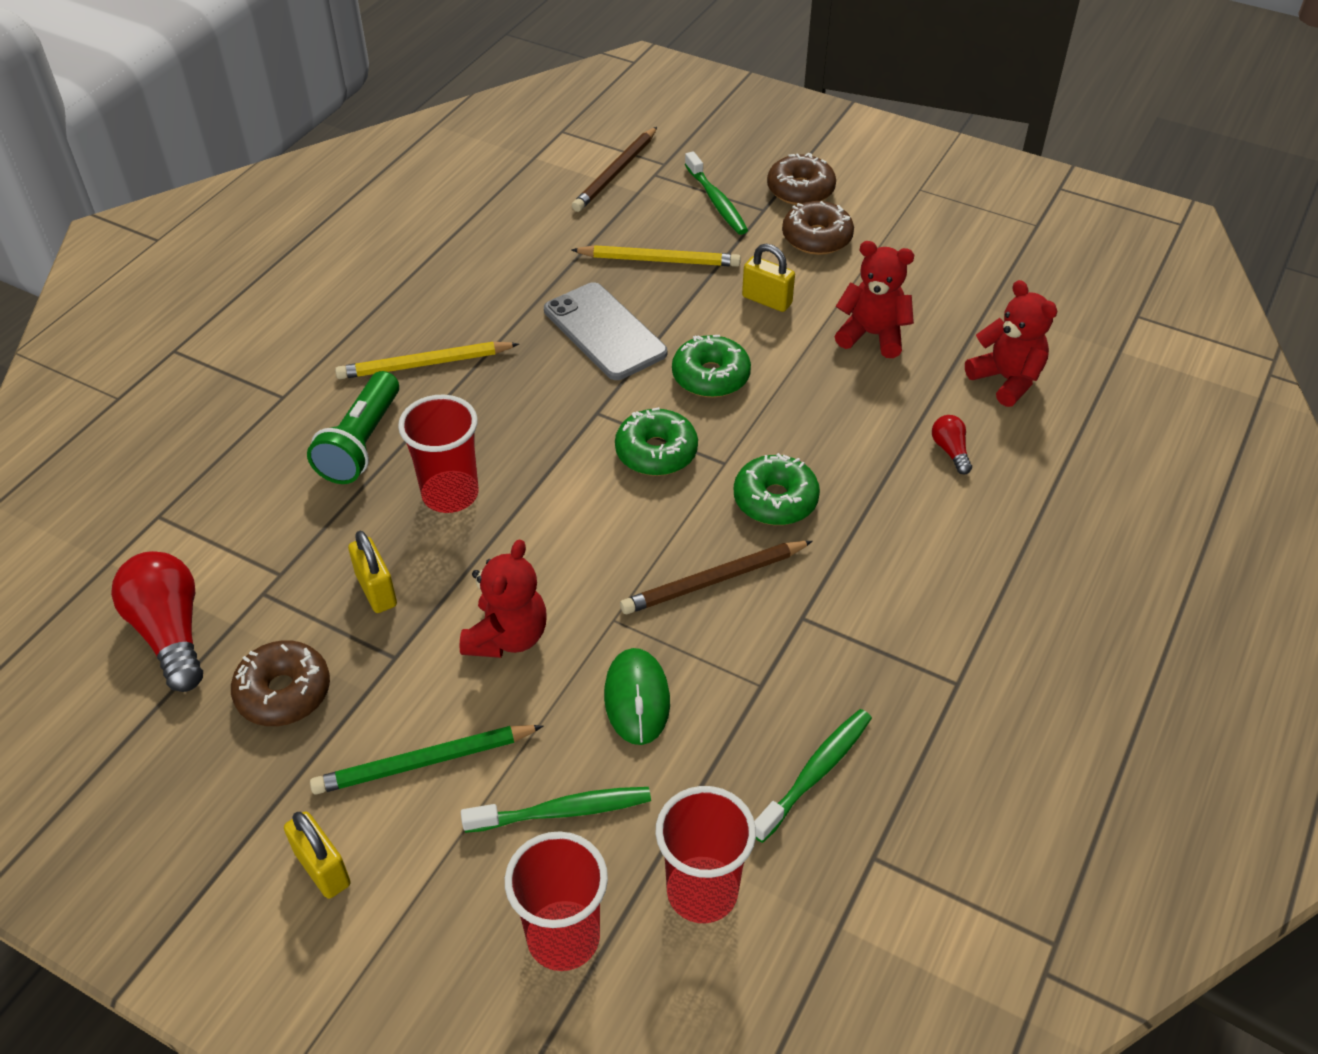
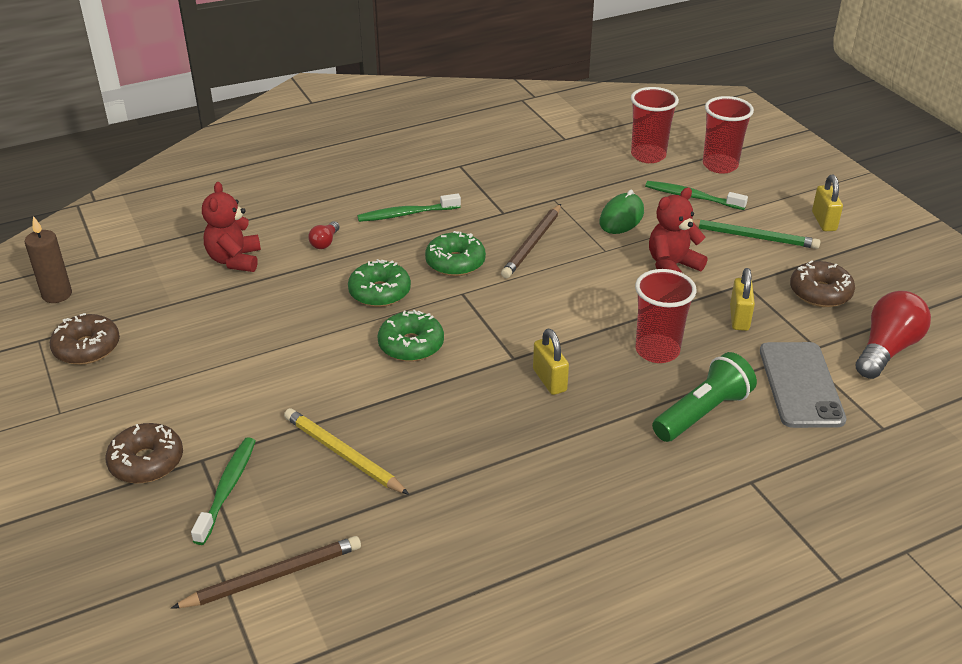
camera: 145 degrees left, 10 degrees down
(171, 633) = (886, 349): red light bulb -> red light bulb turned 150 degrees counterclockwise
(425, 364) = (614, 454): yellow pencil -> none
(604, 331) = (450, 413): grey phone -> grey phone (800, 385)
(656, 452) = (498, 316): green donut -> green donut (380, 292)
(714, 580) = (532, 243): brown pencil -> brown pencil turned 105 degrees clockwise
(767, 300) = (305, 379): yellow padlock -> yellow padlock (549, 380)
(815, 773) = (561, 166): green toothbrush -> green toothbrush (406, 214)
(817, 238) = (200, 410): brown donut -> brown donut (87, 348)
(872, 335) = (271, 321): red teddy bear -> none
(1098, 264) = (57, 295): none -> brown candle

